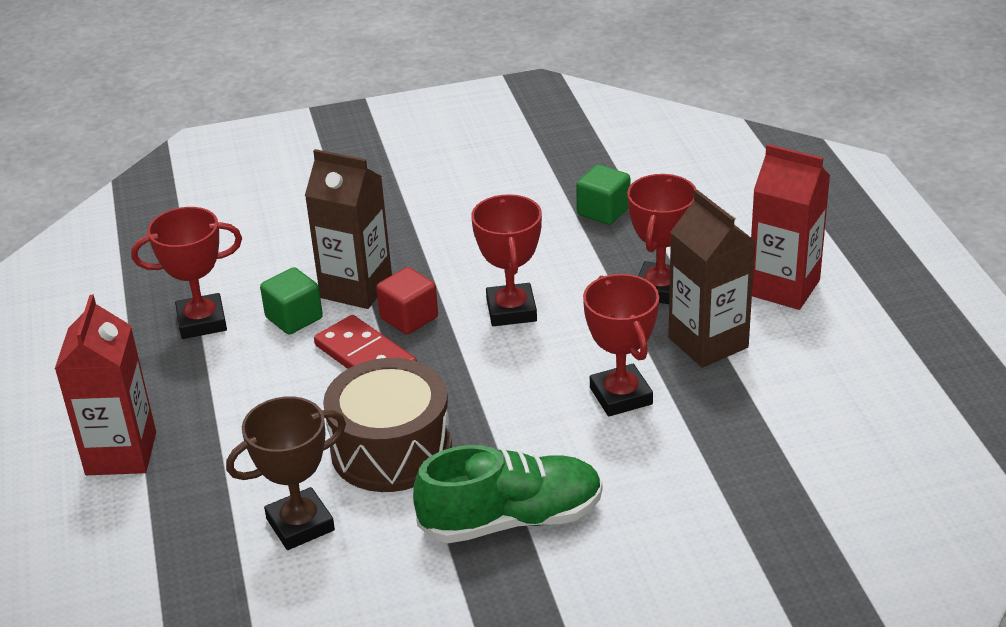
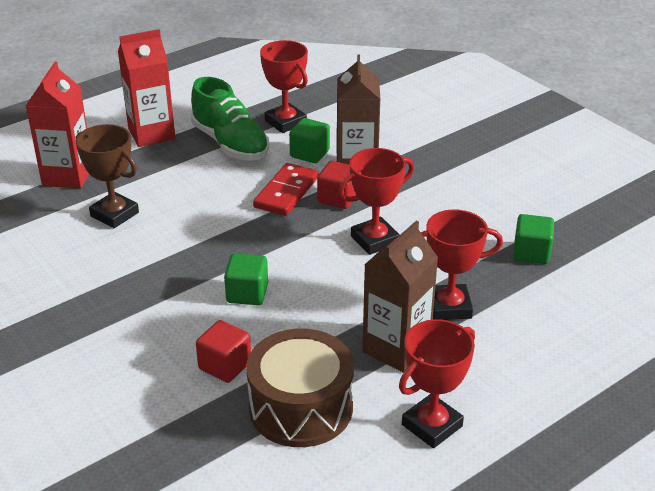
camera: 65 degrees right, 0 degrees up
(391, 449) = (198, 229): brown drum -> brown drum (301, 407)
(511, 519) = (150, 298): green shoe -> green shoe (230, 144)
(551, 433) = (247, 293): none -> green cube
(620, 396) = (305, 317): red trophy -> red trophy (432, 425)
(673, 477) = (225, 365): none -> red cube
(783, 287) = (499, 377): red carton -> red carton (68, 176)

